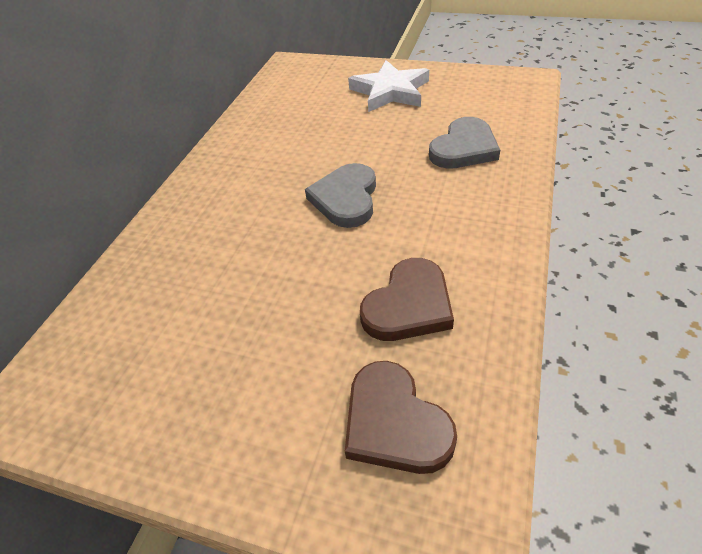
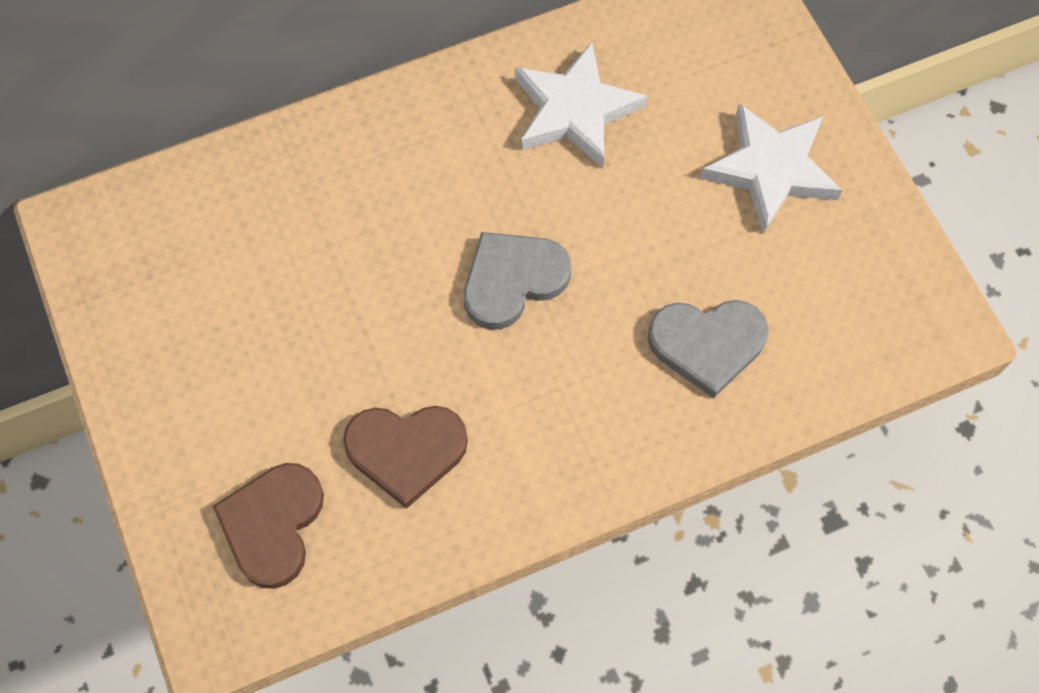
camera: 45 degrees right, 20 degrees up
(280, 133) = (575, 110): none -> white star

